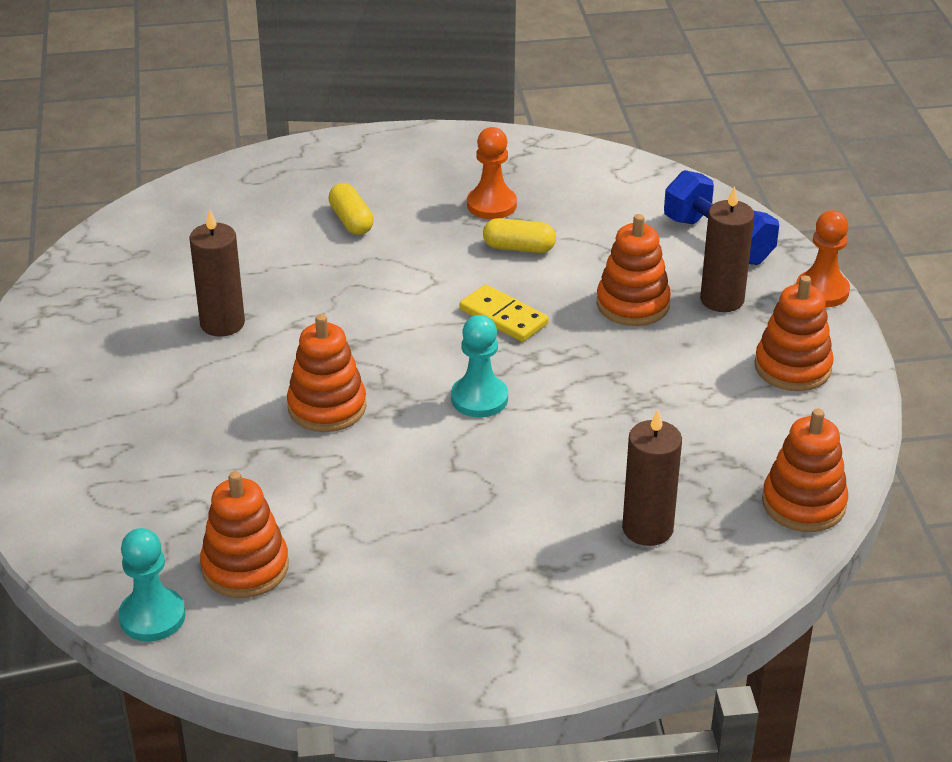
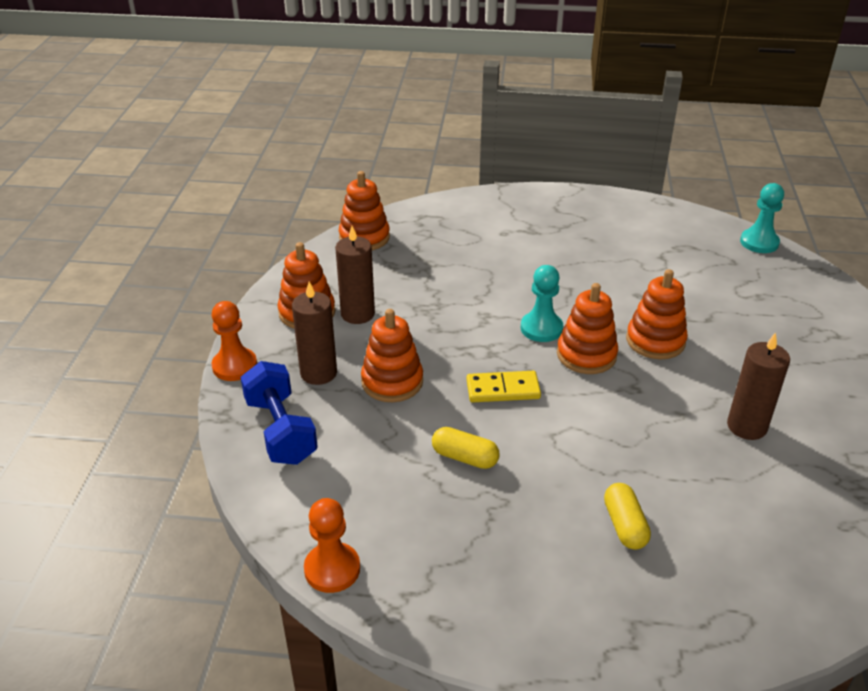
camera: 165 degrees left, 0 degrees up
(245, 567) = (707, 257): orange stacking toy -> orange stacking toy (586, 355)
(491, 205) = (473, 518): orange pawn -> orange pawn (332, 569)
(503, 317) = (503, 389): yellow domino -> yellow domino turned 60 degrees counterclockwise
(647, 528) = (463, 240): brown candle -> brown candle (357, 314)

